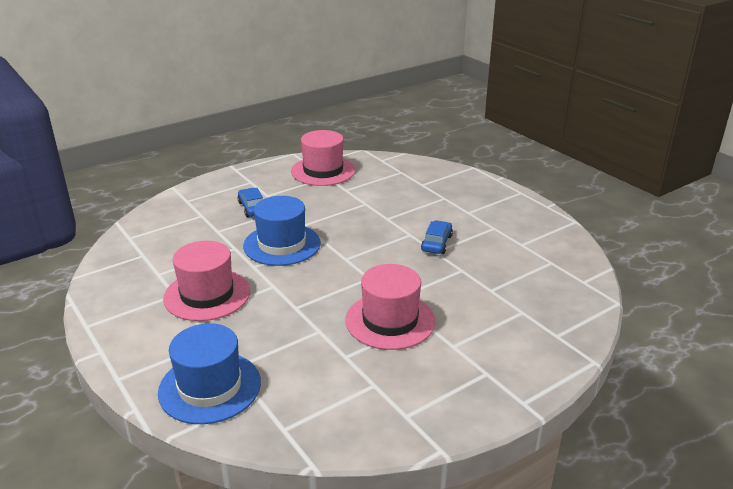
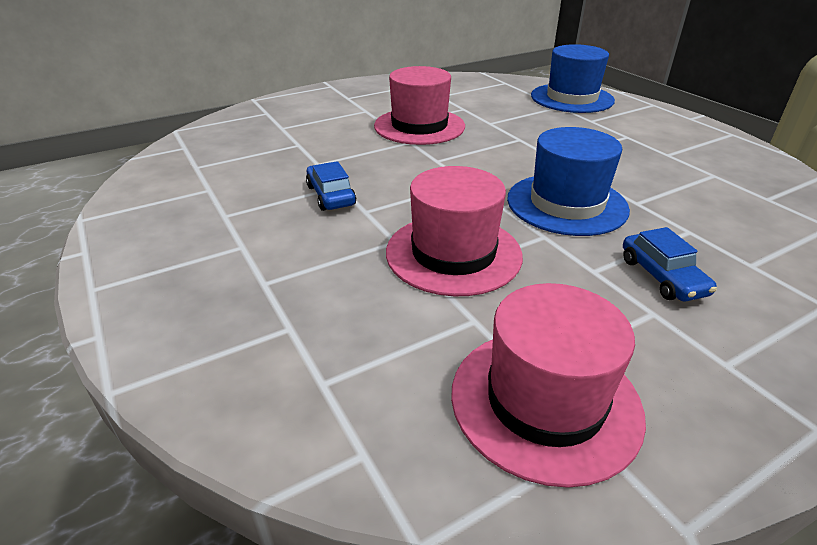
camera: 175 degrees left, 5 degrees up
(207, 295) = (628, 152): pink hat -> pink hat (453, 253)
(437, 243) = (331, 195): blue car -> blue car turned 135 degrees clockwise

